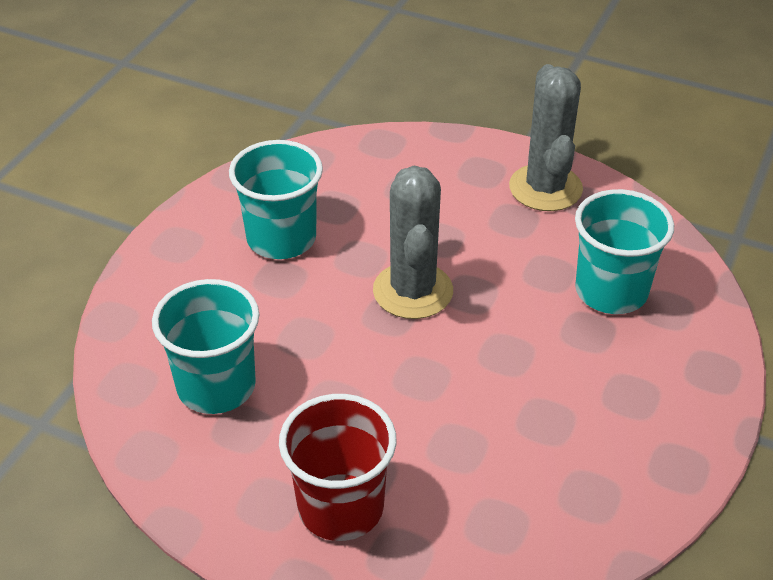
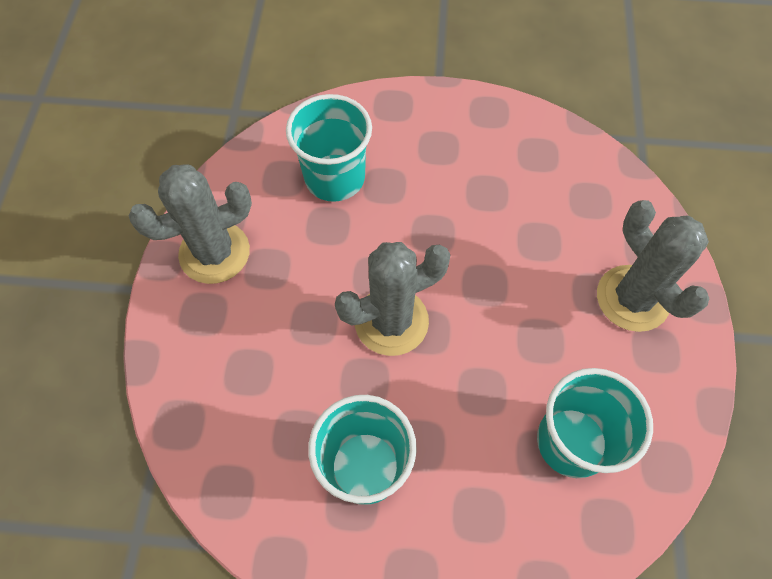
camera: 110 degrees left, 20 degrees up
(340, 507) = (632, 298): red cup -> grey cactus

